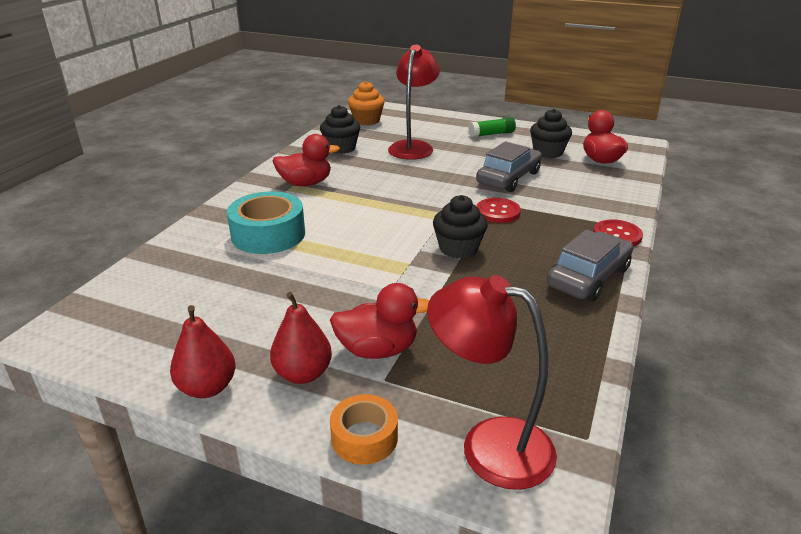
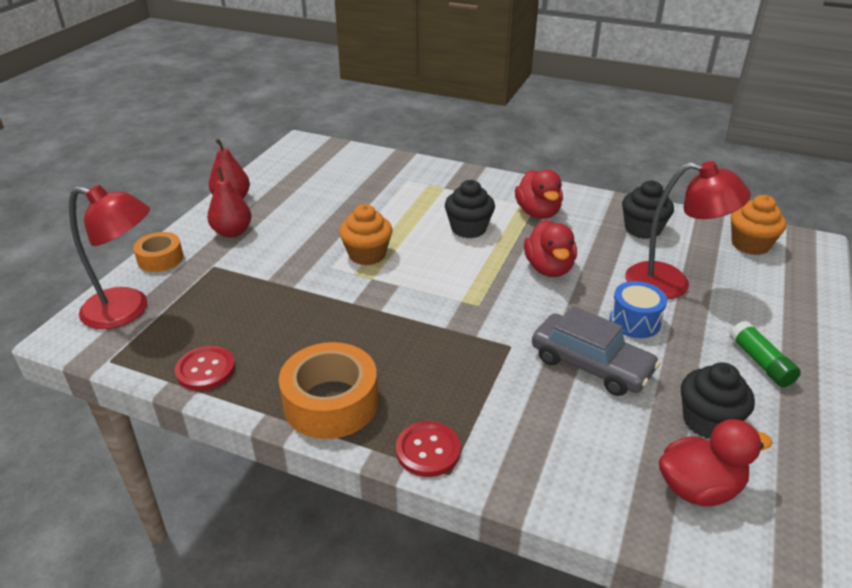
camera: 90 degrees right, 5 degrees up
(268, 234) = (428, 202): turquoise tape -> none
(367, 268) = (367, 254): none -> orange cupcake
(377, 350) = (248, 262): red duck -> red duck (549, 268)
(458, 161) = (635, 321): none -> blue drum
(458, 248) = (399, 310): black cupcake -> black cupcake (468, 228)
(489, 445) = (127, 310): red lamp -> red lamp turned 75 degrees clockwise
(498, 212) = (486, 345): red button -> red button (205, 370)
(588, 277) = (331, 402): grey car -> orange tape

